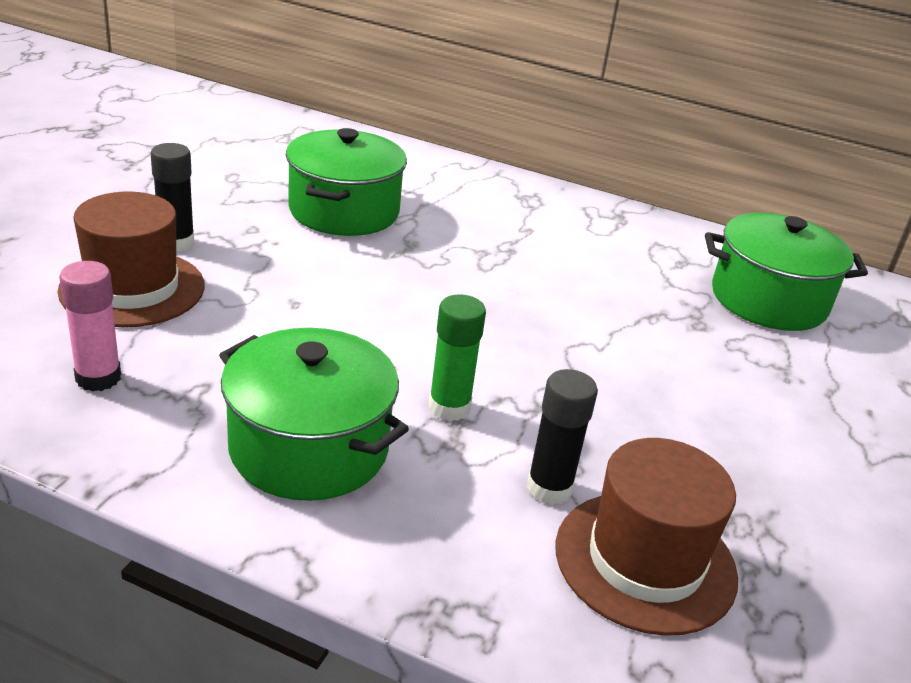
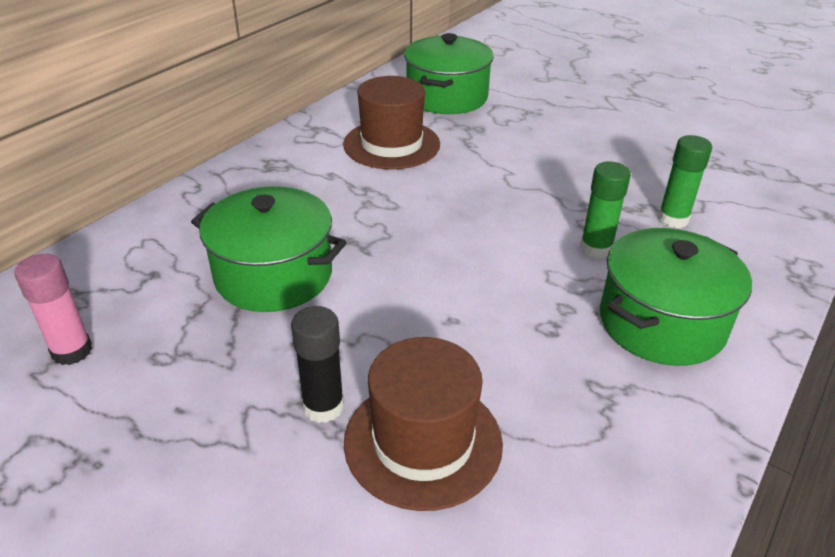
camera: 75 degrees left, 5 degrees up
(98, 378) = (592, 461): pink glue stick -> pink glue stick (72, 351)
(549, 488) = (673, 219): black glue stick -> green glue stick
(645, 561) = (726, 197): brown hat -> brown hat (391, 144)

